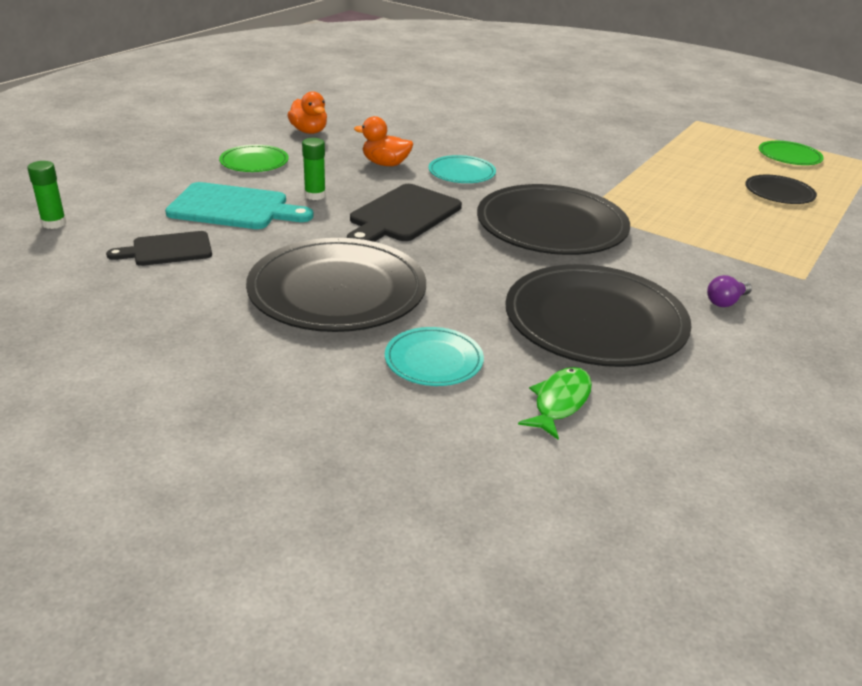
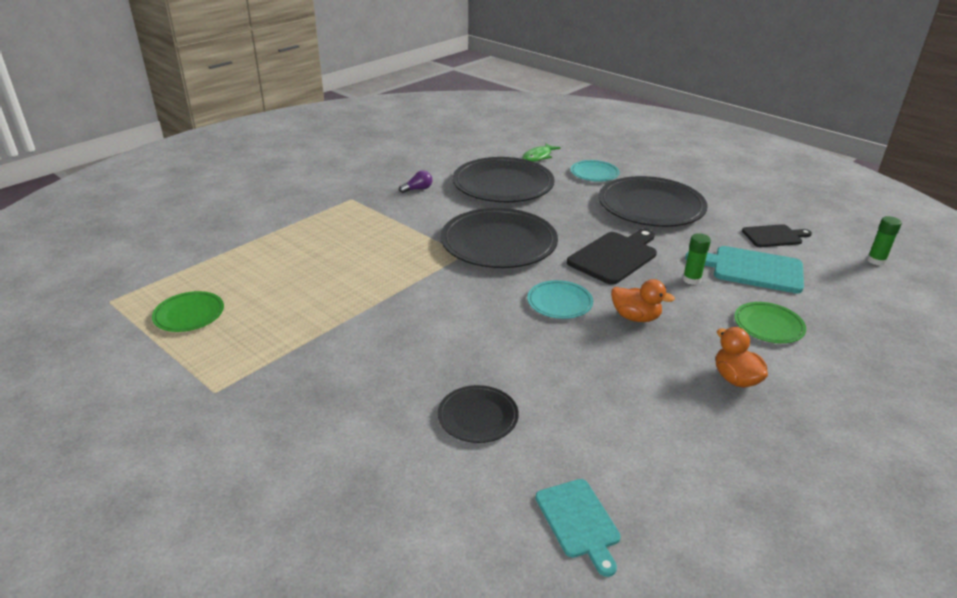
camera: 170 degrees left, 0 degrees up
(431, 84) = (579, 522): none -> turquoise cutting board
(779, 193) = (271, 266): black plate -> black plate (478, 416)

